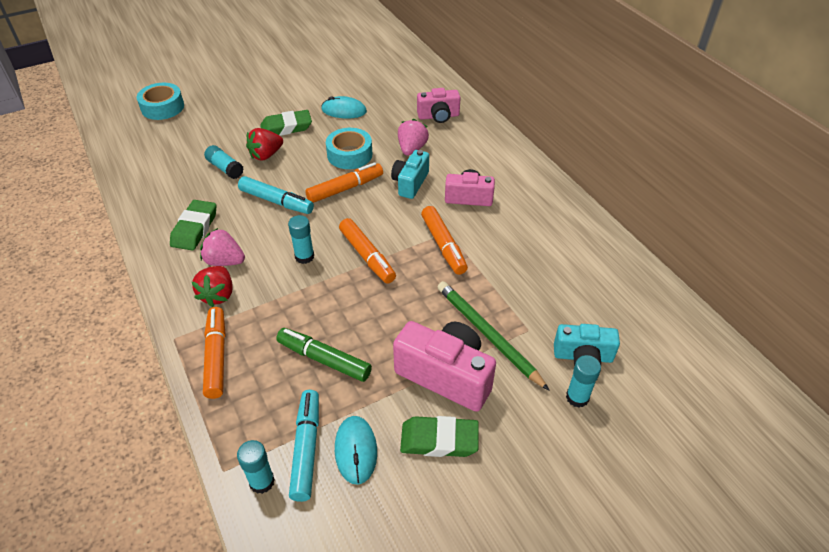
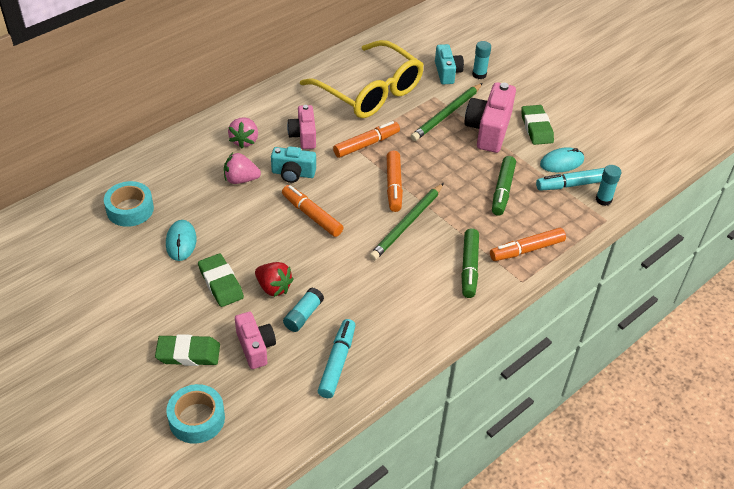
camera: 105 degrees left, 0 degrees up
(195, 228) = (398, 310): green eraser -> green eraser (188, 353)
(218, 295) = (469, 268): red strawberry -> green marker
(224, 261) = (431, 275): pink strawberry -> pink strawberry (244, 141)
(276, 201) = (343, 260): turquoise marker -> turquoise marker (337, 362)
(304, 257) = (407, 224): turquoise glue stick -> green pencil
(349, 154) = (259, 222): turquoise tape -> turquoise tape (130, 209)
(367, 256) = (393, 186): orange marker -> orange marker turned 135 degrees clockwise
(438, 116) = (182, 168): pink camera -> pink camera (255, 347)
(543, 265) = (370, 92): none -> yellow glasses

